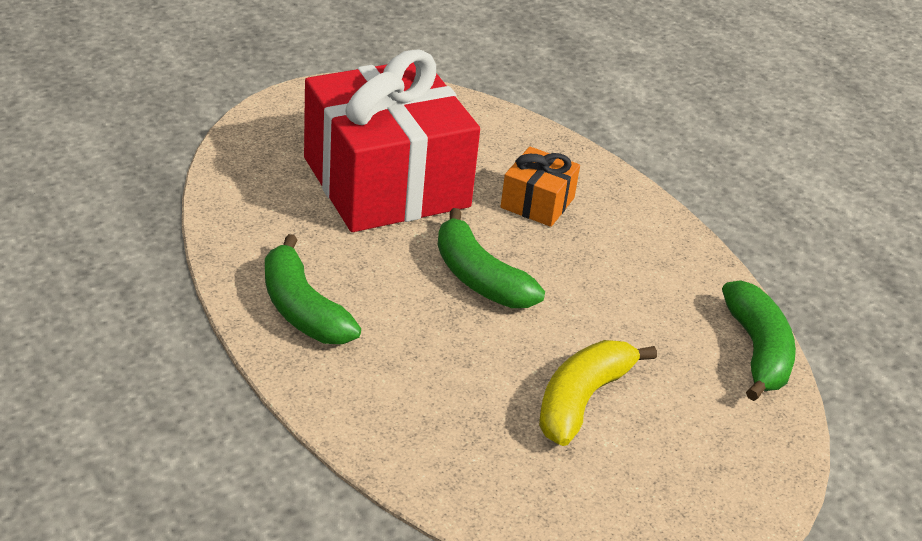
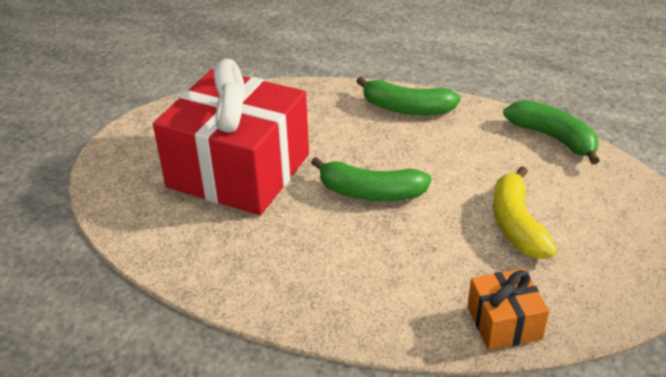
camera: 35 degrees left, 0 degrees up
(302, 309) = (296, 284): green banana -> green banana (406, 108)
(537, 203) = (341, 128): orange gift -> orange gift (504, 322)

